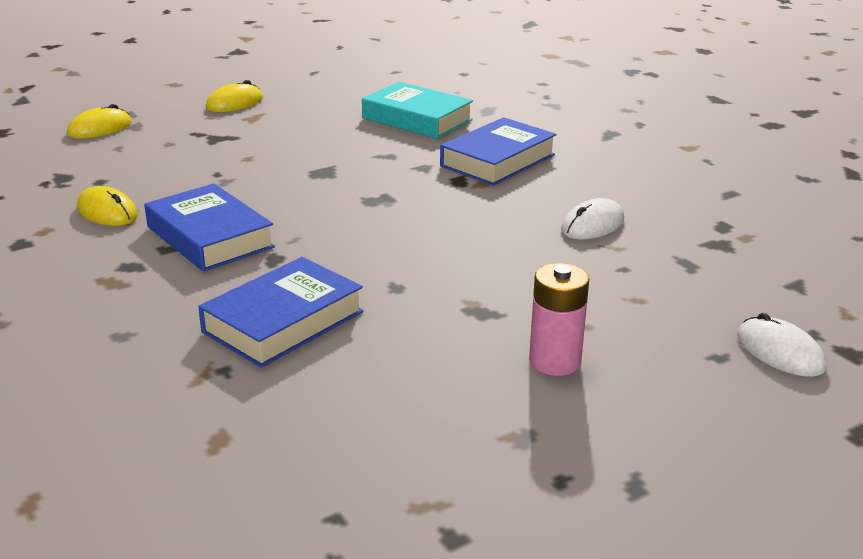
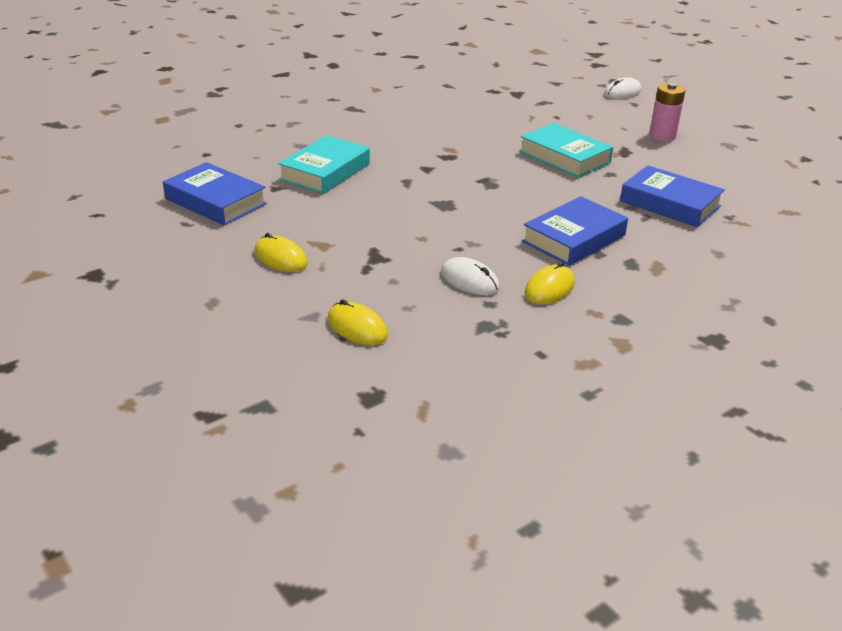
camera: 95 degrees left, 5 degrees up
(457, 257) = (564, 157): none -> turquoise book
(498, 160) = (409, 144): blue book -> blue book (215, 201)
(592, 225) = (504, 121): white mouse -> white mouse (469, 280)

